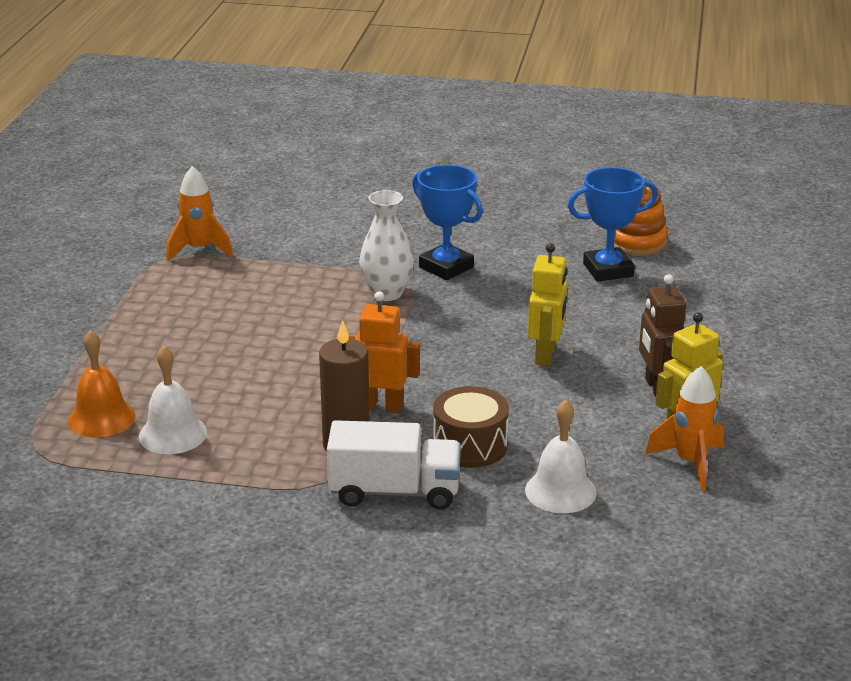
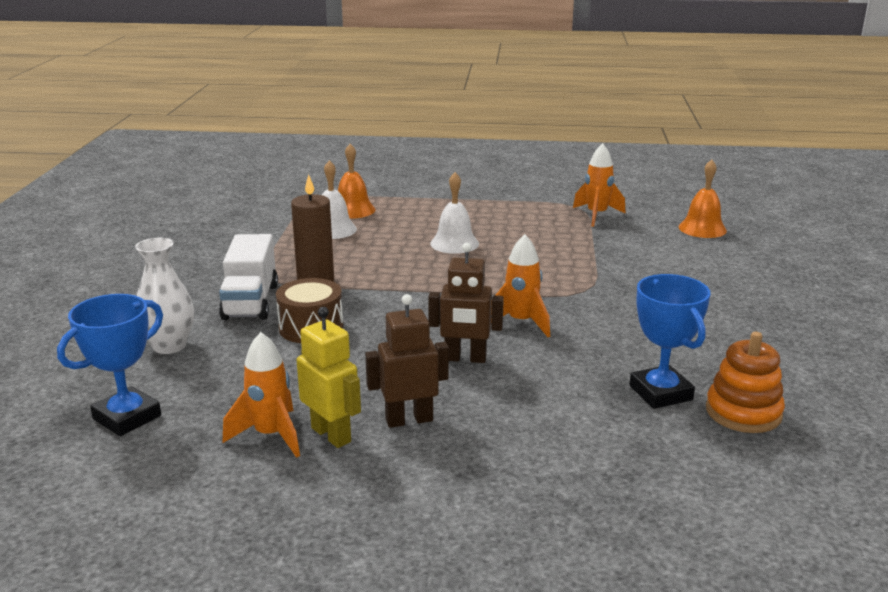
camera: 85 degrees right, 5 degrees down
(262, 199) = (702, 228): none -> orange bell
(381, 407) = (370, 291): orange robot -> none
(387, 293) = (556, 284): white vase -> white vase (169, 346)
(446, 267) = (619, 307): blue trophy -> blue trophy (127, 417)
(473, 320) = (521, 322): none -> orange rocket
(546, 355) = (465, 358): yellow robot -> brown robot
(560, 491) = (237, 368): white bell -> white bell (454, 243)

